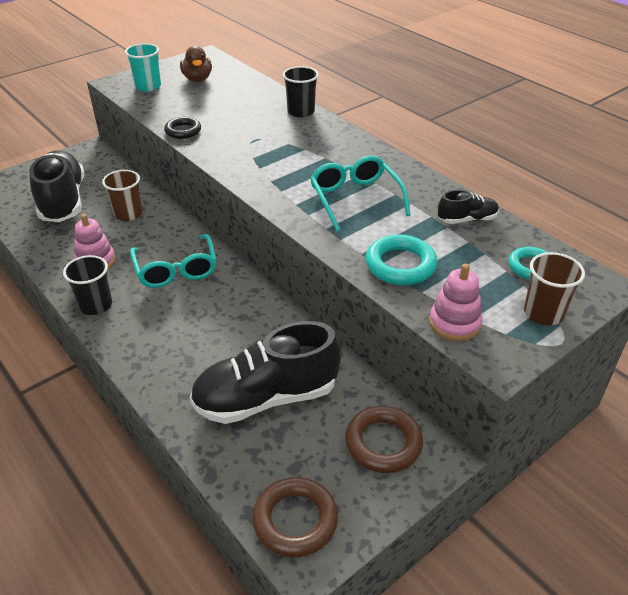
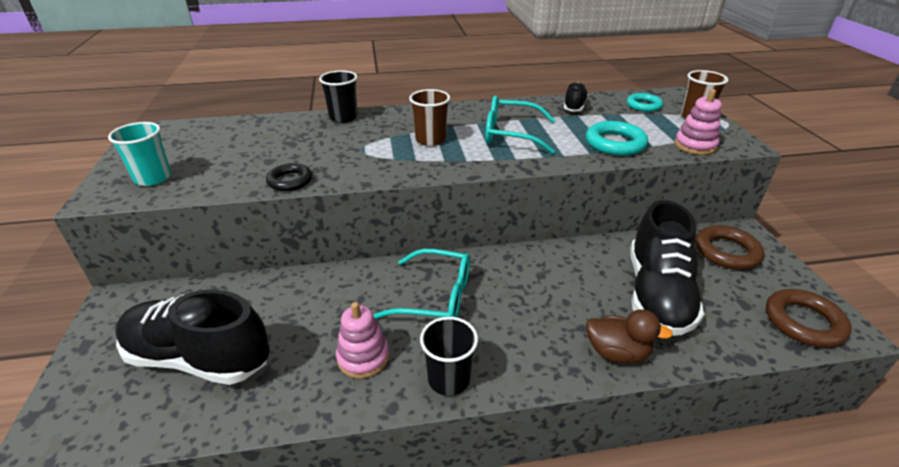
camera: 60 degrees left, 5 degrees down
(128, 214) = (298, 305): brown cup -> brown cup (430, 139)
(197, 79) = (192, 147): brown duck -> brown duck (617, 352)

